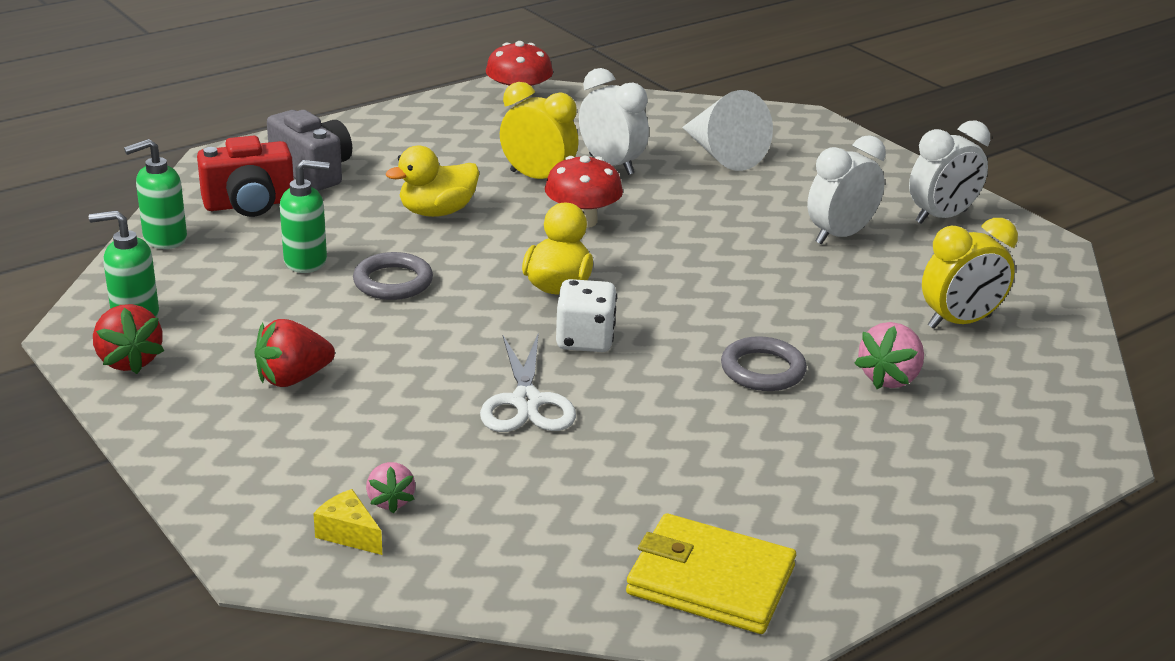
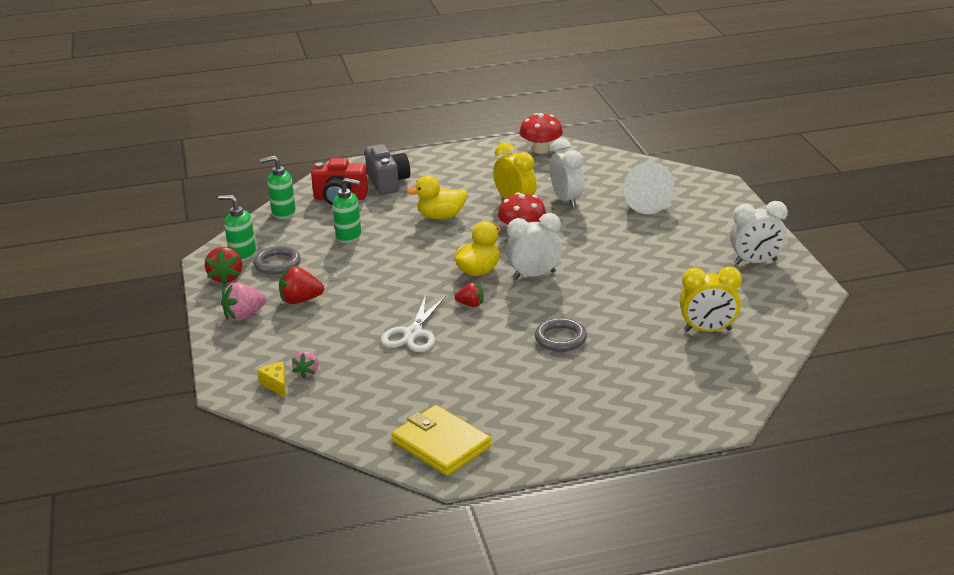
camera: 25 degrees right, 0 degrees up
(393, 282) = (388, 255): grey ring -> grey ring (277, 263)
(585, 340) = (471, 304): white dice -> red strawberry
(839, 235) = (676, 265): white clock -> white clock (534, 275)
(889, 378) = (634, 356): pink strawberry -> pink strawberry (244, 316)

